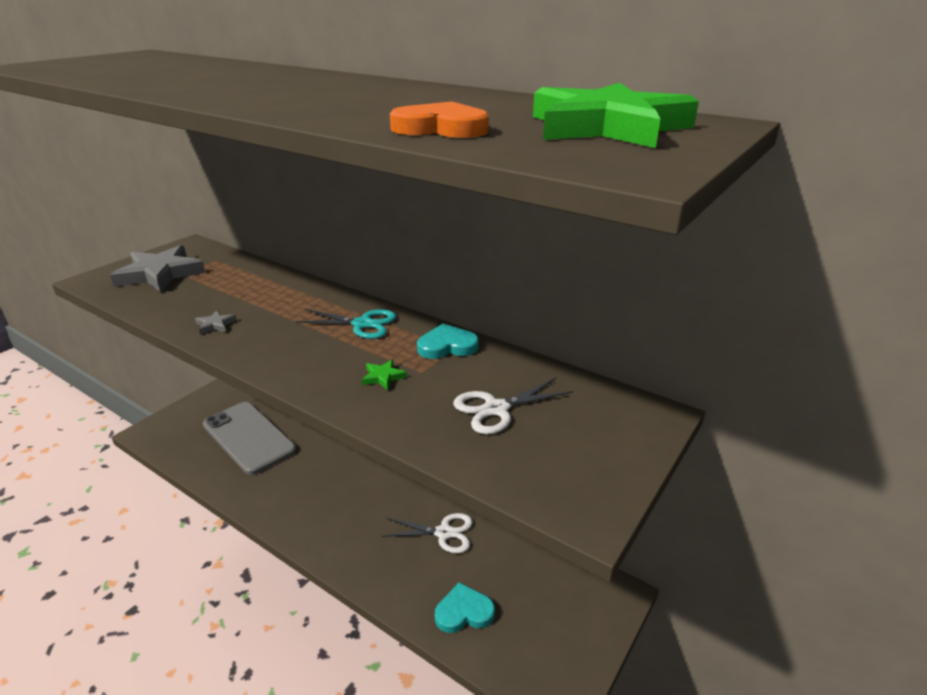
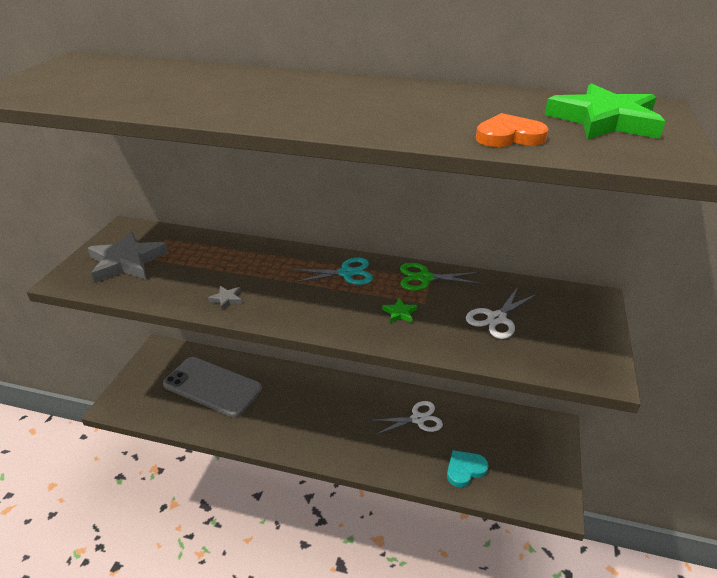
camera: 20 degrees left, 5 degrees up
(447, 346) = (424, 278): turquoise heart -> green scissors

